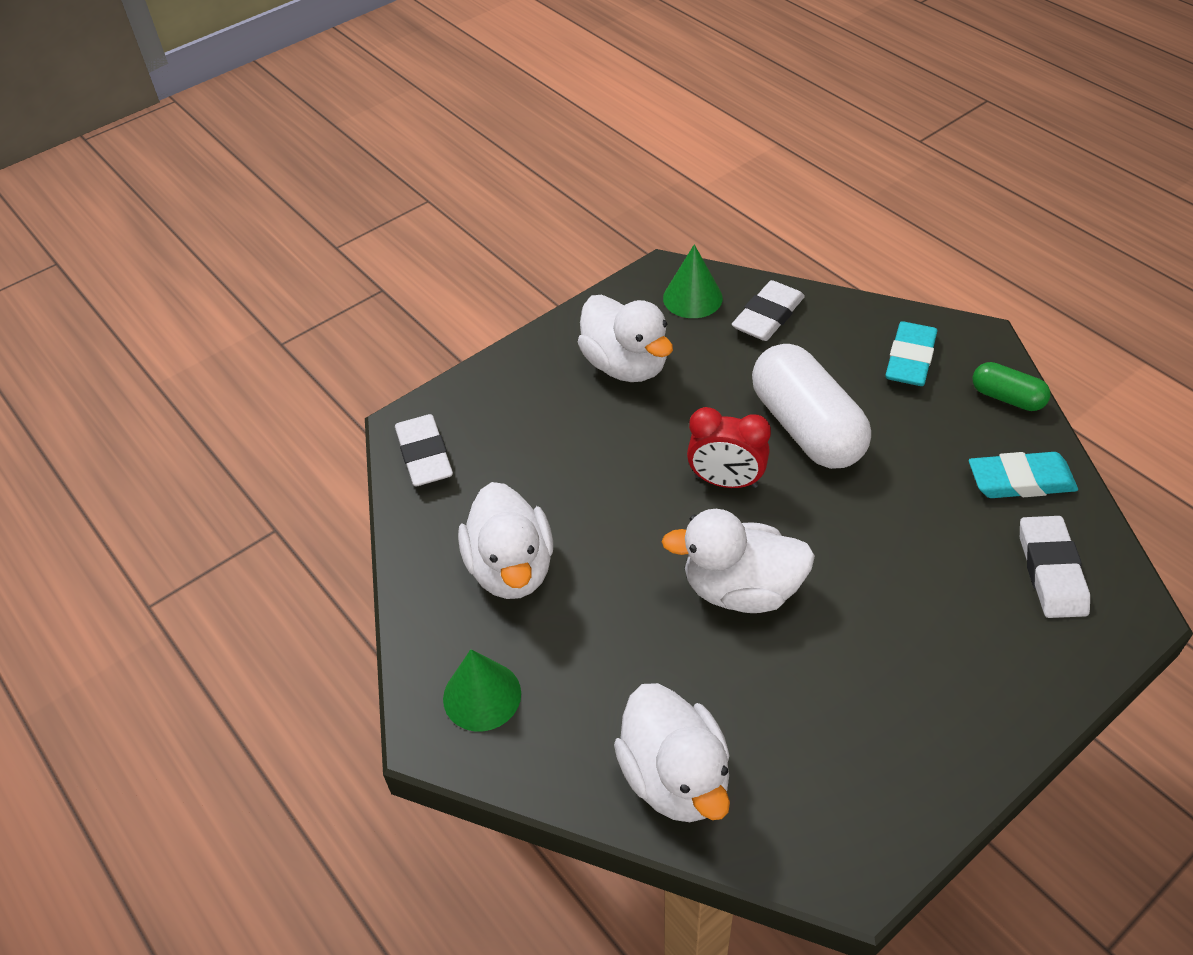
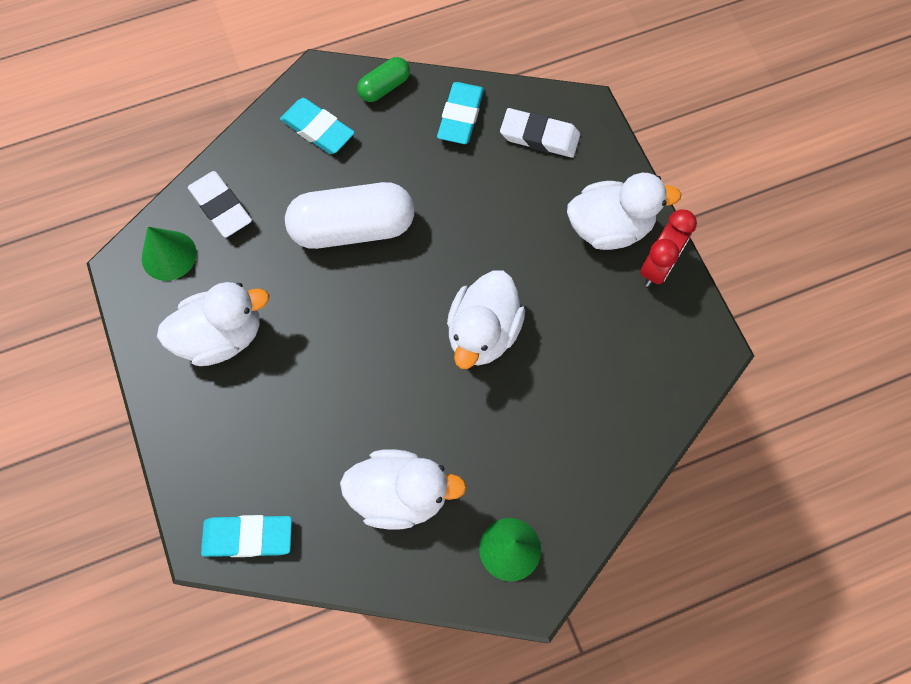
camera: 75 degrees left, 20 degrees up
(424, 455) = (248, 537): white eraser -> turquoise eraser
(675, 777) = (616, 432): white duck -> white duck (609, 228)
(726, 481) = (381, 305): red clock -> red clock (657, 267)

